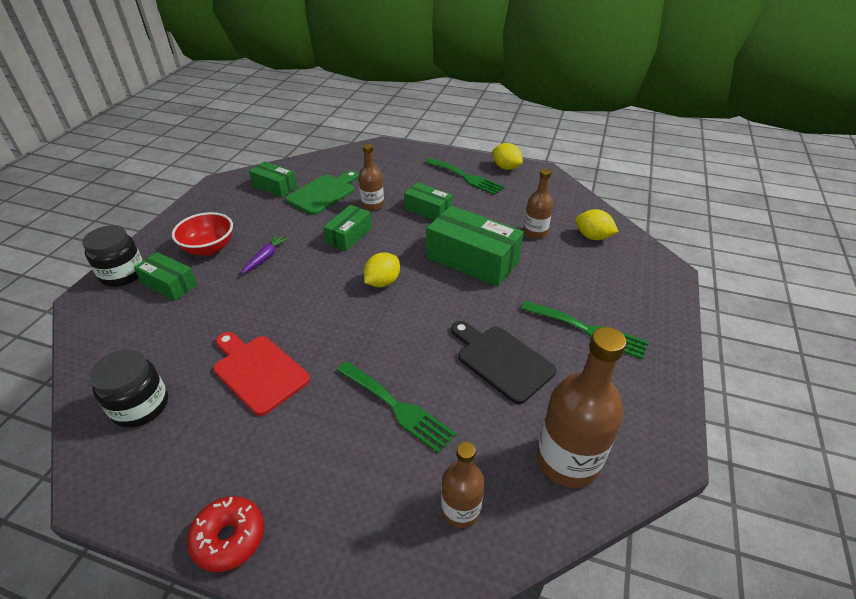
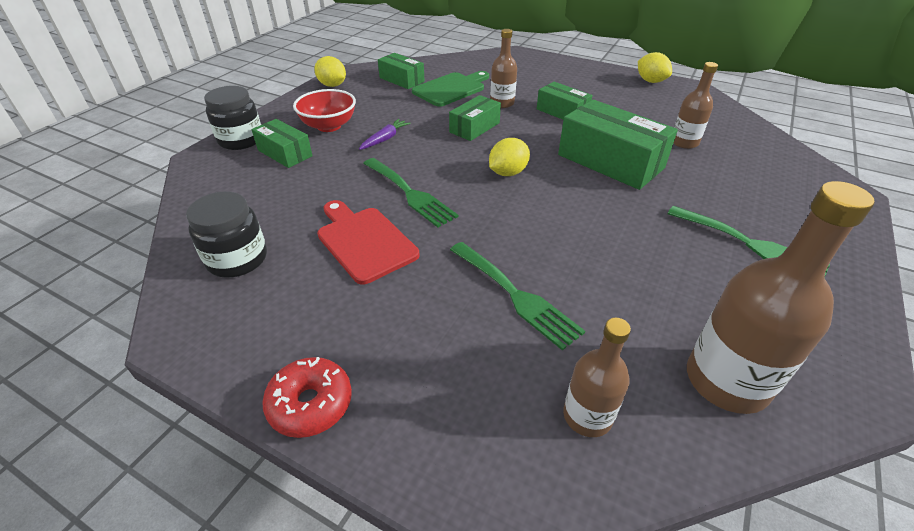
camera: 10 degrees right, 0 degrees up
(466, 177) = (606, 87): green fork -> green fork (410, 194)
(501, 361) = (642, 263): black cutting board -> none
(593, 237) = (753, 152): yellow lemon -> yellow lemon (332, 85)

